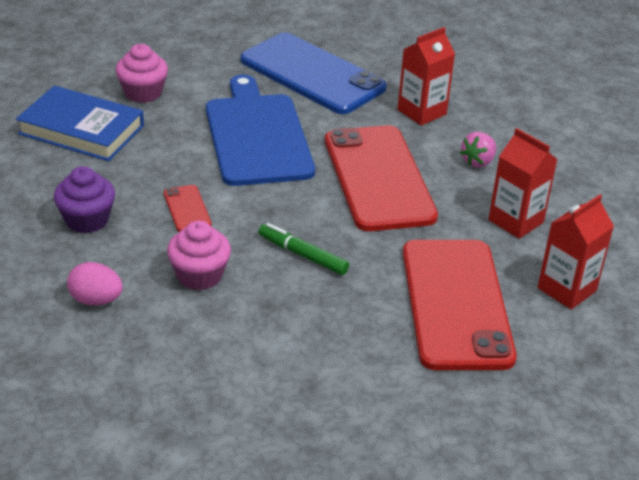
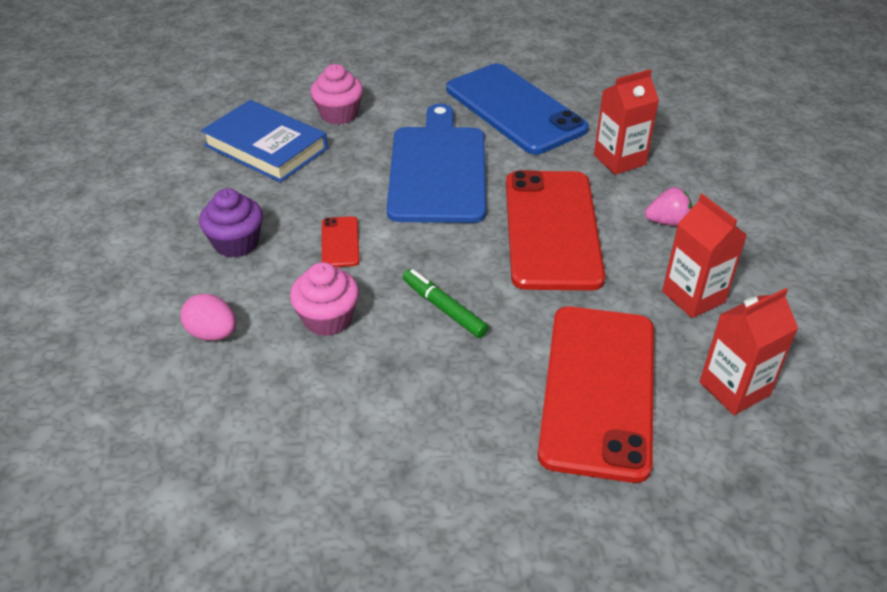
camera: 15 degrees right, 5 degrees up
(478, 162) = (667, 222): pink strawberry -> pink strawberry turned 150 degrees counterclockwise

